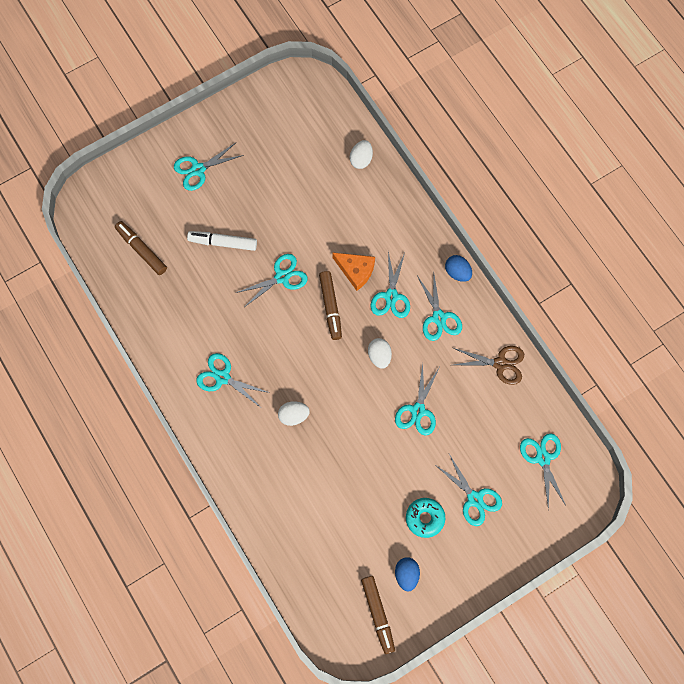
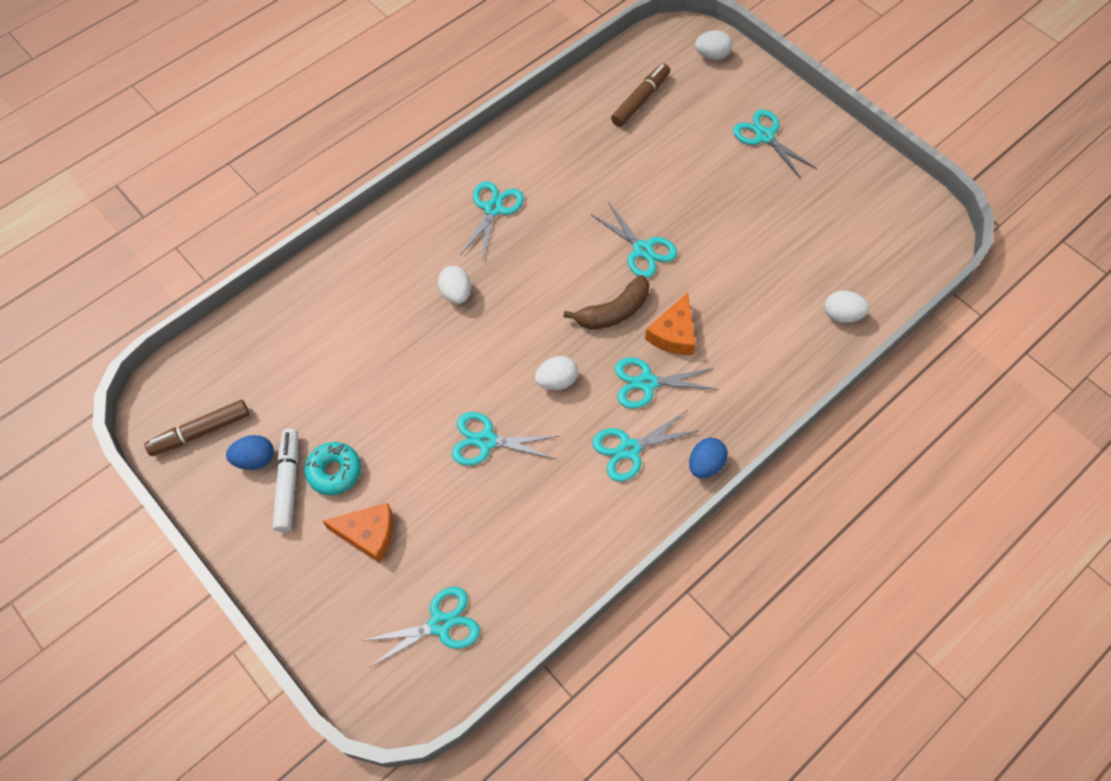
camera: 80 degrees right, 10 degrees down
(109, 188) = (712, 55): none -> white egg
(223, 242) = (673, 179): white marker -> white marker (288, 483)
(330, 307) = (613, 312): brown marker -> brown banana
(474, 499) = (368, 534): turquoise scissors -> orange cheese
(500, 364) = (576, 543): brown scissors -> none

